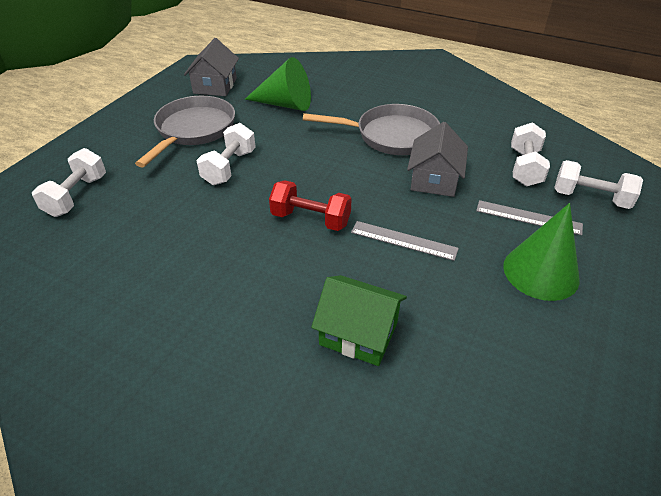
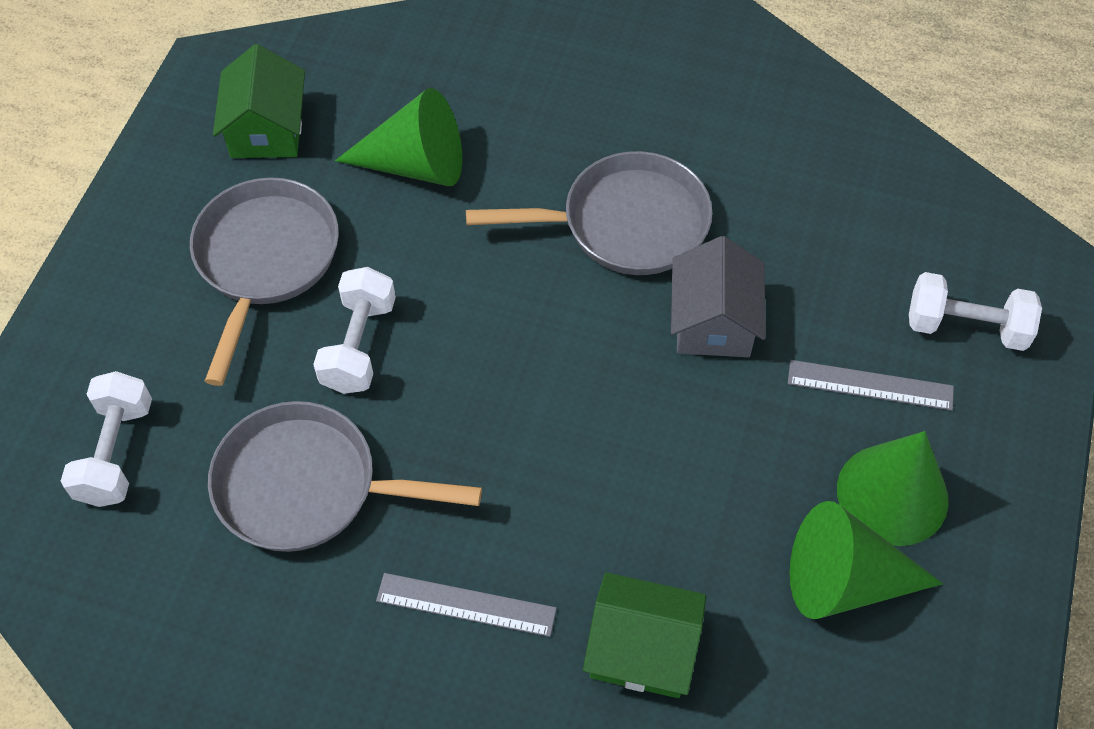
camera: 10 degrees left, 15 degrees up
(175, 223) = (307, 486): none -> grey pan
(215, 86) = (267, 129): grey house -> green house
(310, 219) = (526, 443): red dumbbell -> none
(403, 240) = (681, 465): grey ruler -> grey ruler (466, 605)
(504, 314) = (844, 581): none -> green cone
(524, 167) = (859, 271): white dumbbell -> none

